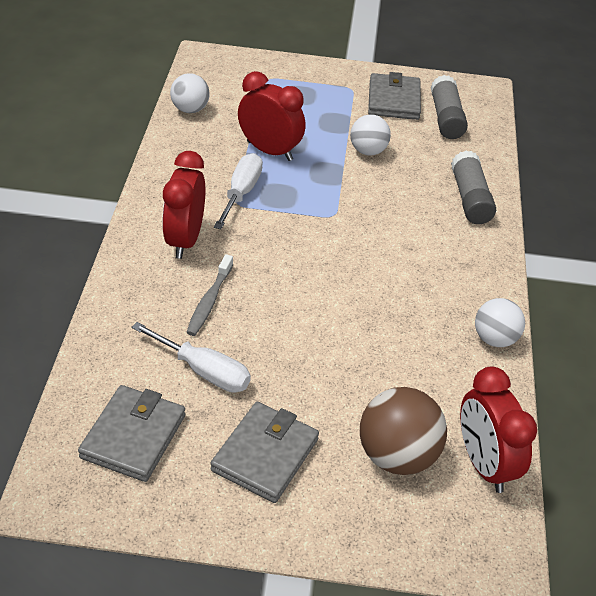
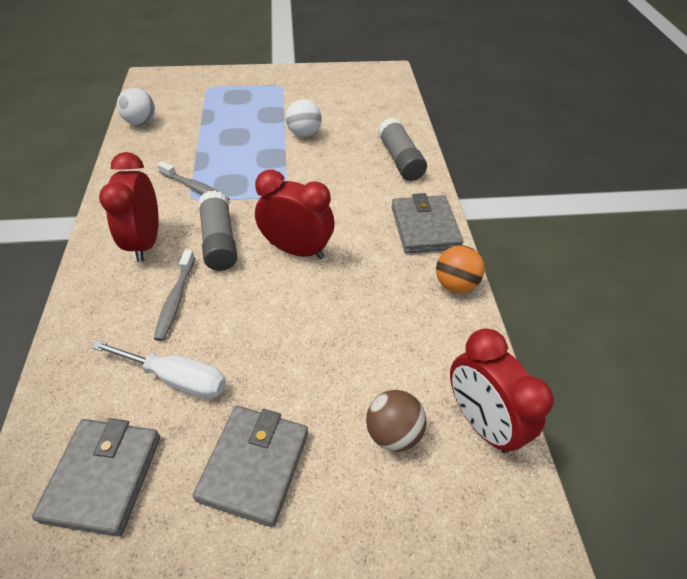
camera: 10 degrees left, 5 degrees up
(241, 193) = (195, 188): white screwdriver -> grey toothbrush
(269, 151) = (217, 147): red clock -> red clock (296, 250)
(393, 100) = (318, 90): grey wallet -> grey wallet (424, 227)
(397, 455) = (393, 432): brown ball -> brown ball, size x0.65
(446, 118) = (364, 97): grey glue stick -> grey glue stick (219, 241)
(494, 339) = (455, 284): white ball -> orange ball

